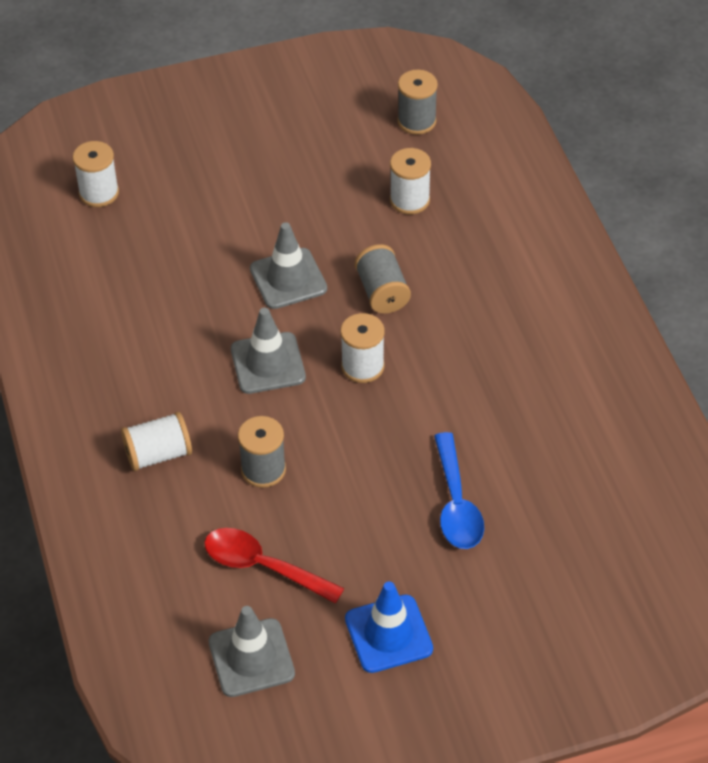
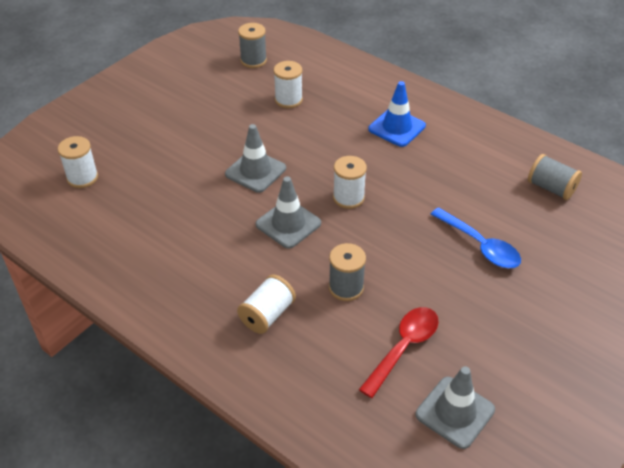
camera: 35 degrees left, 5 degrees down
(263, 566) = (404, 347): red spoon -> red spoon turned 135 degrees clockwise
(382, 292) = (320, 153): grey spool -> grey spool (551, 188)
(388, 634) = (521, 344): blue traffic cone -> blue traffic cone (397, 127)

